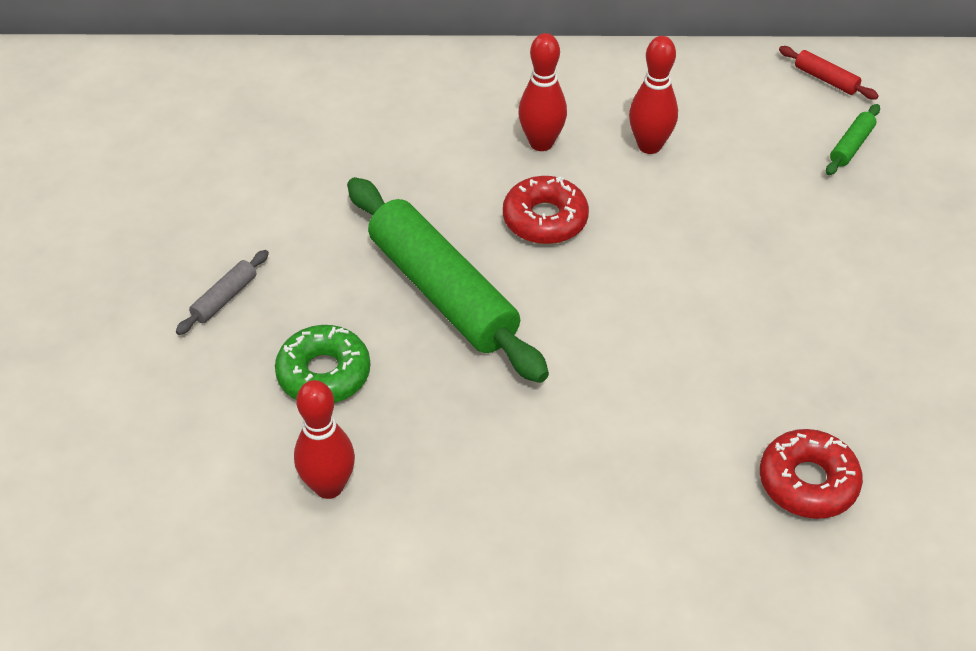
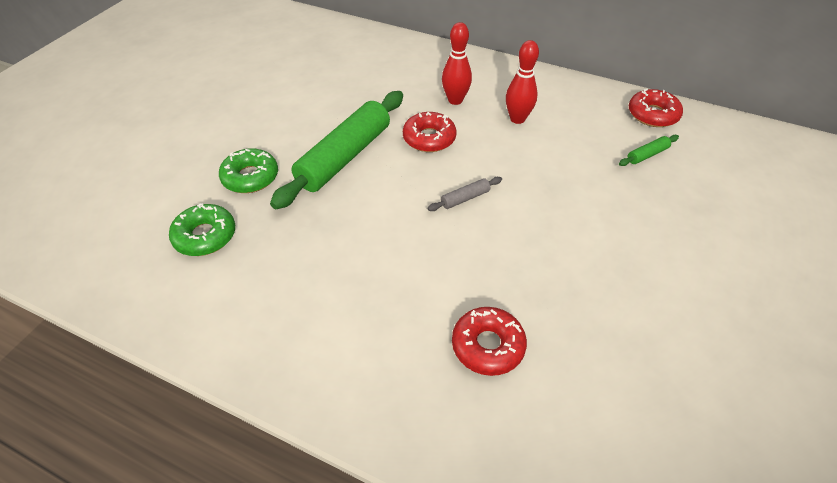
camera: 25 degrees right, 0 degrees up
(225, 298) = (233, 124): grey rolling pin -> grey rolling pin (465, 198)
(329, 486) = (205, 236): red bowling pin -> green donut
(442, 291) = (345, 157): green rolling pin -> green rolling pin turned 45 degrees clockwise
(826, 79) = (652, 114): red rolling pin -> red donut

